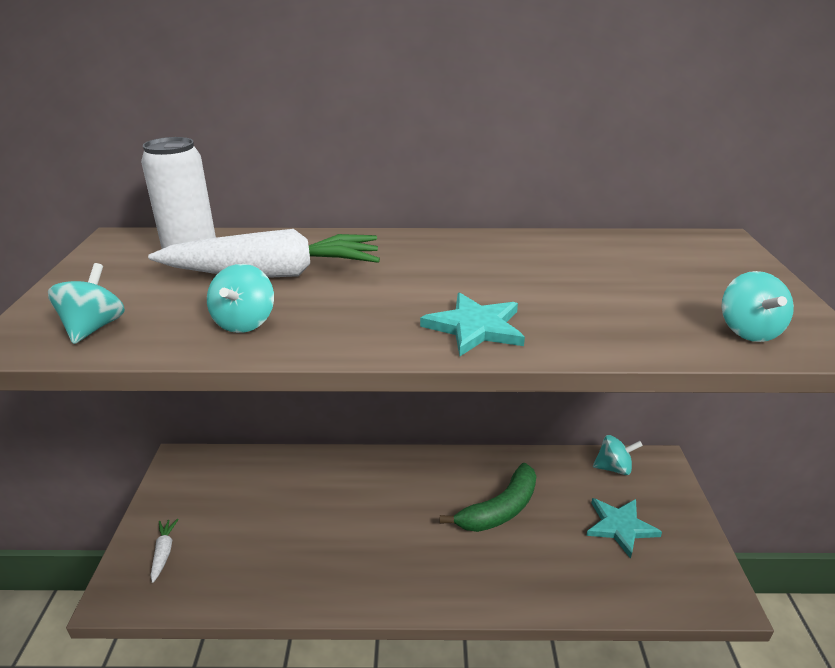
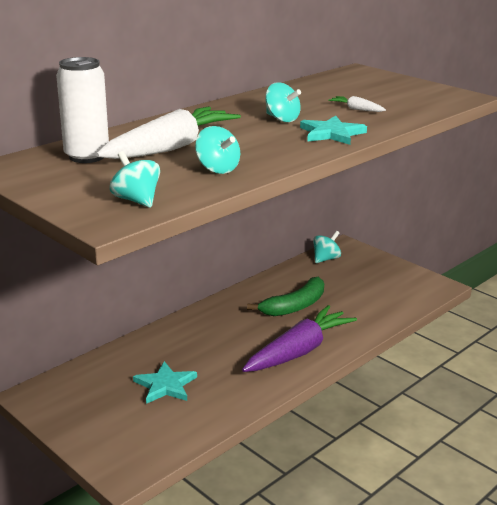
camera: 45 degrees left, 5 degrees down
(164, 552) = (118, 438): white carrot -> white carrot (356, 109)
(428, 571) = (298, 351): none -> purple carrot
(500, 509) = (294, 306): green banana -> green banana turned 45 degrees clockwise
(620, 527) = (363, 282): turquoise star -> turquoise star (165, 385)
(748, 331) = (434, 100): turquoise spinning top -> turquoise spinning top (282, 119)

